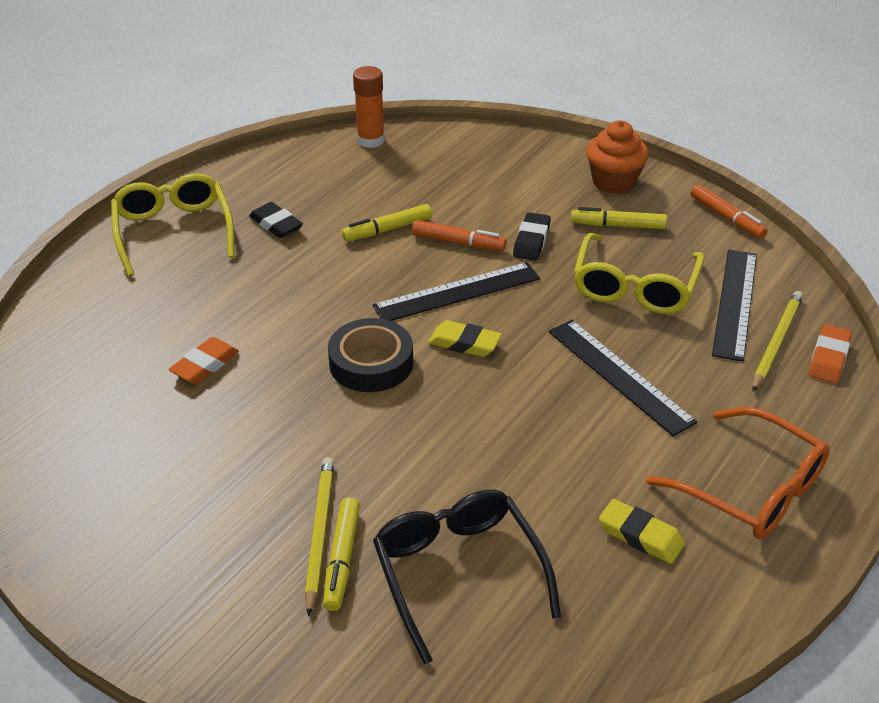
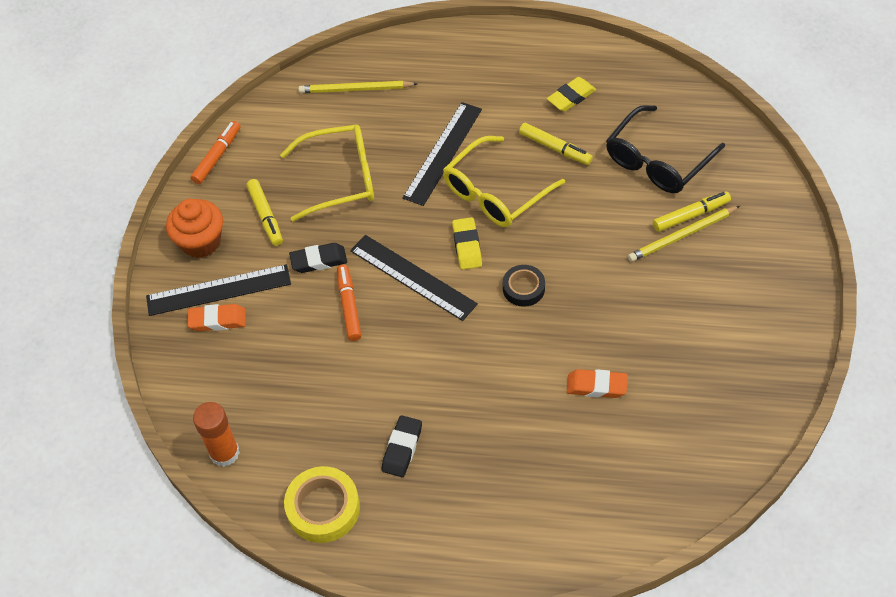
camera: 115 degrees left, 15 degrees up
(174, 232) = (460, 522): yellow glasses -> yellow glasses (496, 192)
(268, 171) = (323, 508): none -> yellow tape
(371, 363) = (523, 288): black tape -> black tape, size x0.64
(387, 229) = (360, 363): yellow marker -> yellow marker (555, 148)
(640, 536) = (571, 97): yellow eraser -> yellow eraser turned 45 degrees clockwise
(734, 303) = (325, 121): black ruler -> black ruler (218, 290)
(750, 488) = (500, 65): orange glasses -> none
(828, 358) = (356, 62): orange eraser -> orange eraser (217, 320)

